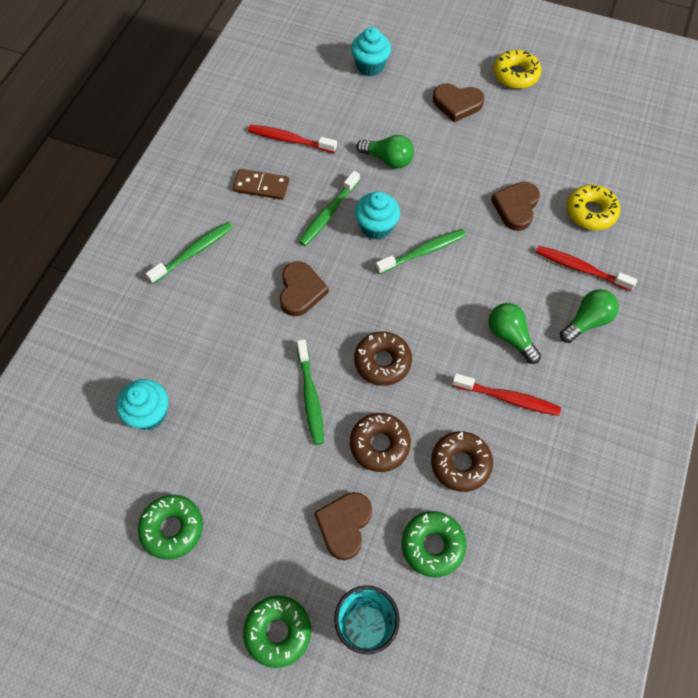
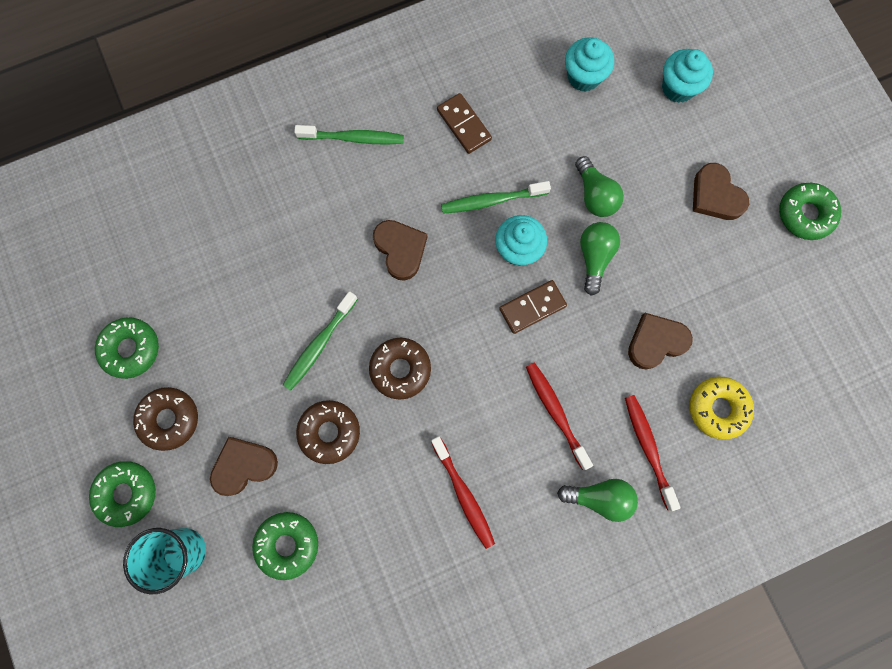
camera: 45 degrees right, 15 degrees up
(149, 414) = (196, 245): turquoise cupcake -> turquoise cupcake (583, 77)
(289, 140) = (531, 101): red toothbrush -> red toothbrush (555, 412)
(301, 291) = (400, 249): brown heart -> brown heart turned 75 degrees counterclockwise
(423, 252) = (532, 307): green toothbrush -> brown domino
(460, 464) = (372, 507): brown donut -> brown donut (169, 419)
(510, 336) = (522, 447): green light bulb -> green light bulb (594, 257)
(515, 75) = (805, 214): yellow donut -> green donut

